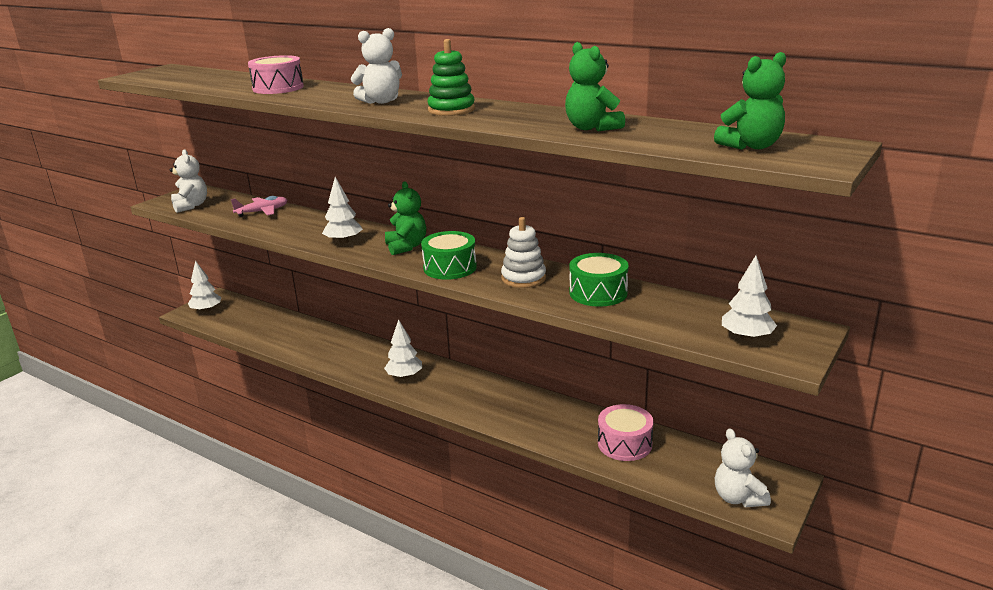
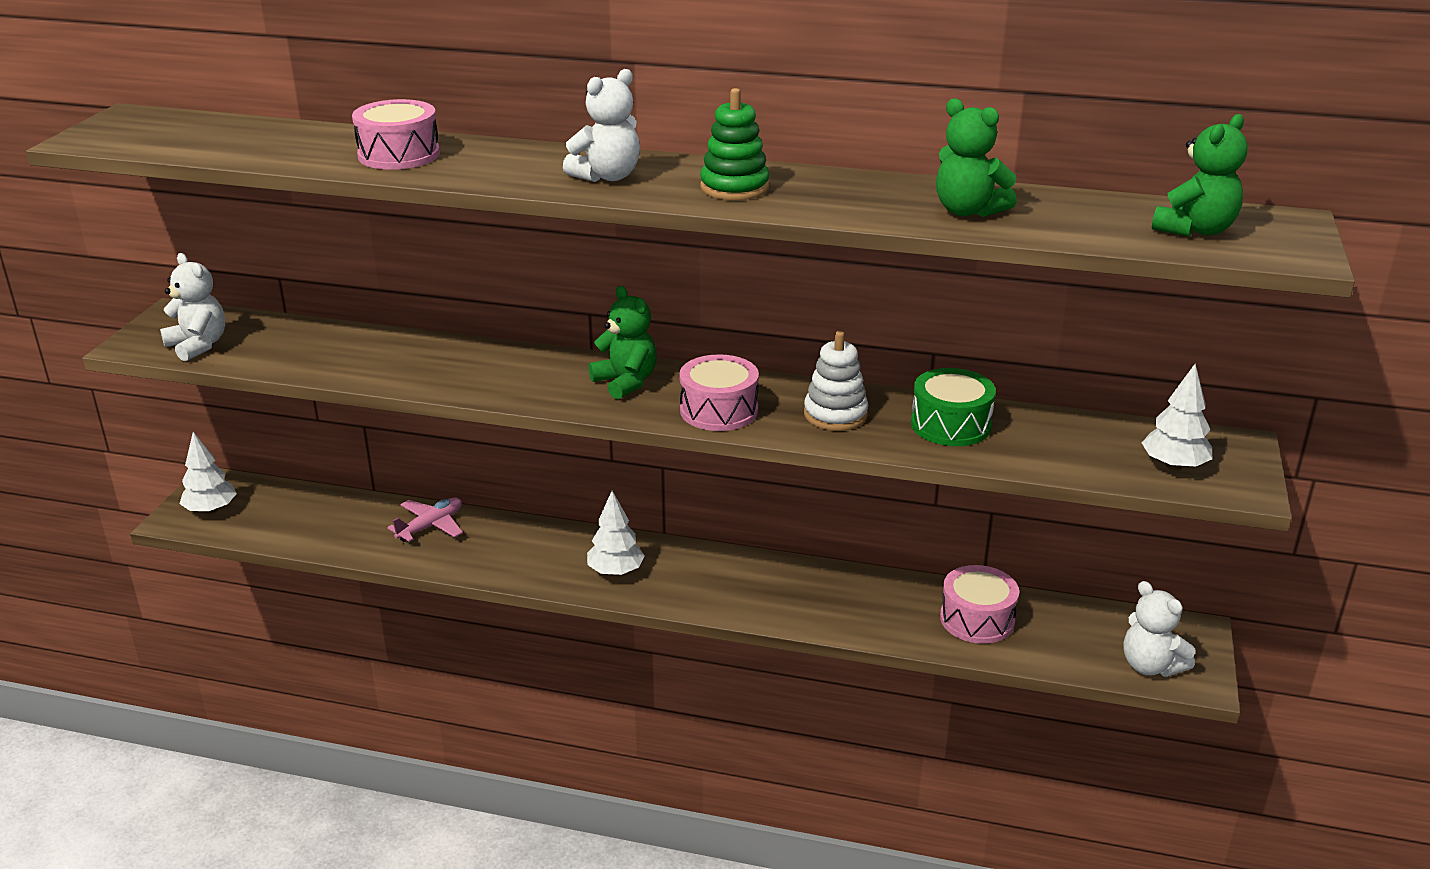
camera: 20 degrees left, 5 degrees up
(262, 212) = (337, 344): pink plane -> pink plane (431, 526)
(343, 241) = (520, 384): white tree -> none
(450, 268) = (719, 410): green drum -> pink drum

